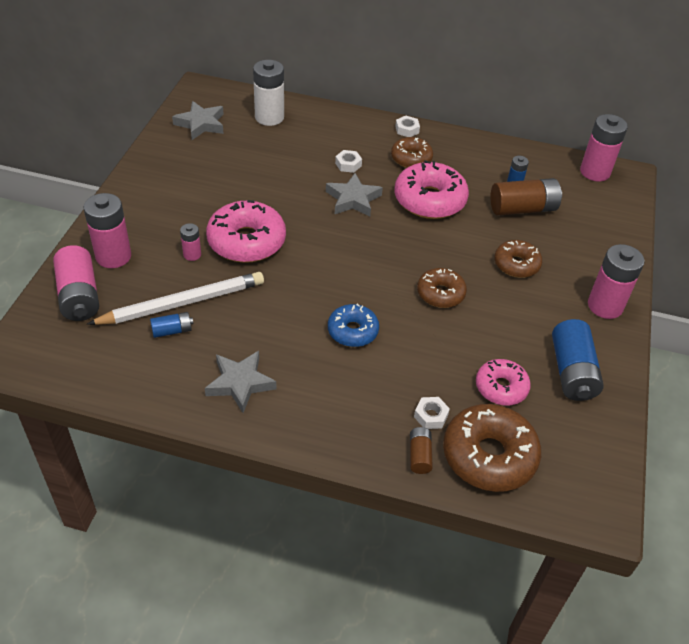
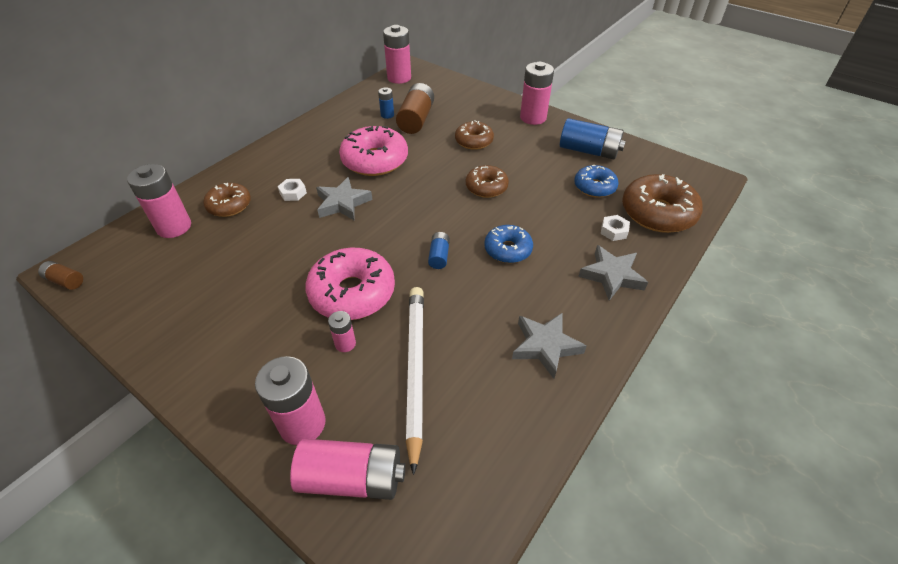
camera: 65 degrees left, 0 degrees up
(172, 331) = (452, 388): blue battery -> blue battery (439, 256)
(201, 124) = (131, 285): grey star -> grey star (612, 276)
(269, 117) = (174, 227): white battery -> pink battery
(407, 130) = (276, 146): white nut -> none
(411, 158) = (315, 155): brown donut -> brown donut (229, 205)
(419, 455) = (652, 249): brown battery -> brown battery (65, 281)
(501, 387) = (594, 187): pink donut -> blue donut

